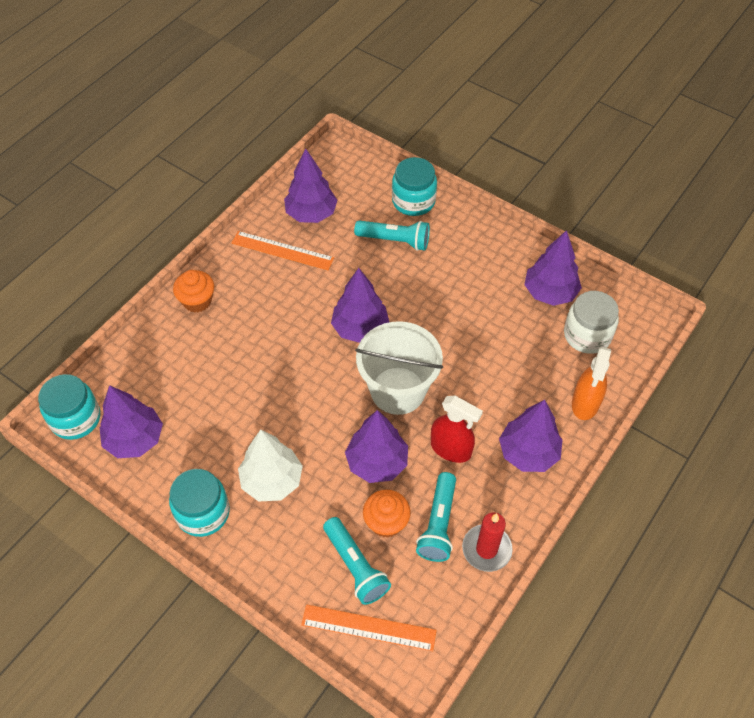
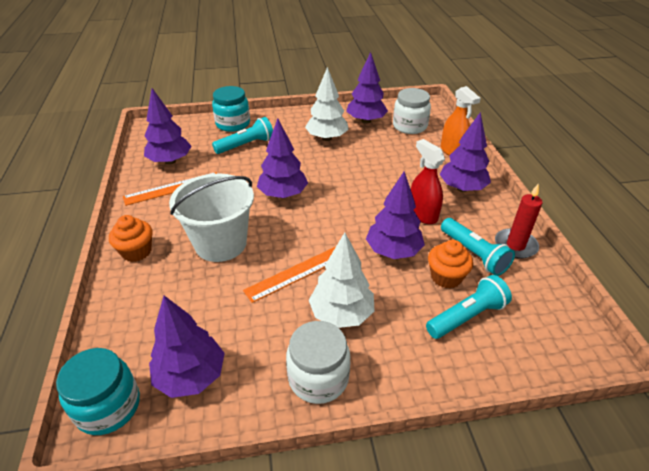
camera: 45 degrees left, 15 degrees down
(203, 512) = (318, 378): turquoise jar -> white jar
(355, 566) = (467, 316): turquoise flashlight -> turquoise flashlight turned 45 degrees counterclockwise
(368, 627) = (528, 344): orange ruler -> orange ruler (298, 272)
(398, 390) = (351, 208): white bucket -> white bucket (220, 243)
(451, 449) = (422, 214): red spray bottle -> red spray bottle turned 105 degrees counterclockwise
(480, 287) = (327, 138): none -> white tree

